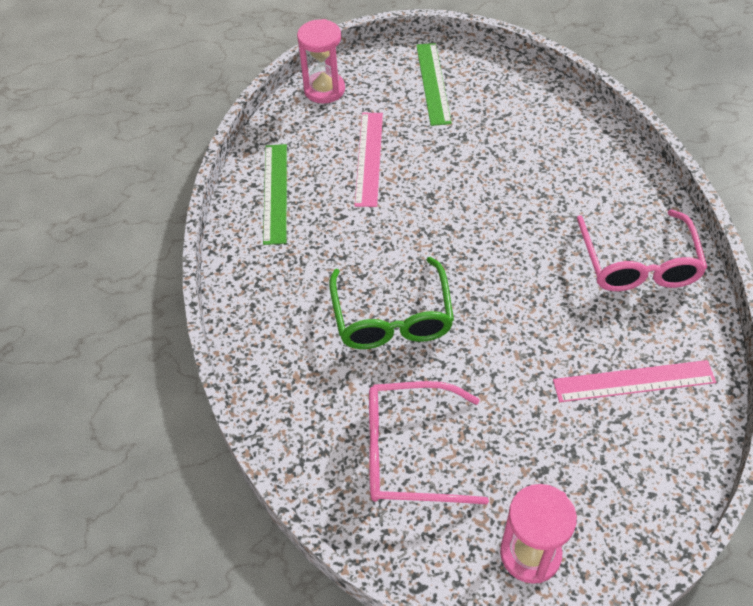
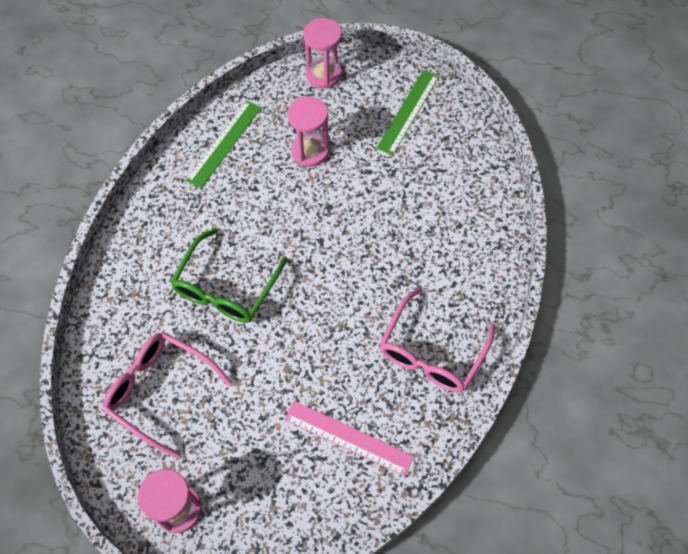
camera: 30 degrees right, 10 degrees up
(369, 158) = (310, 151): pink ruler -> pink hourglass

